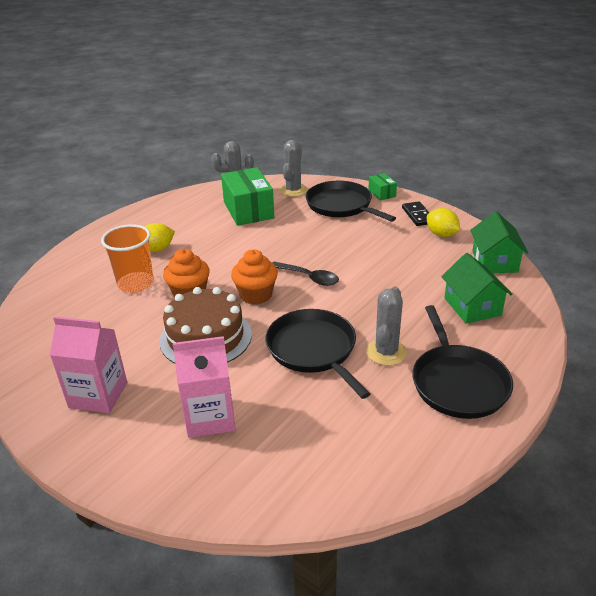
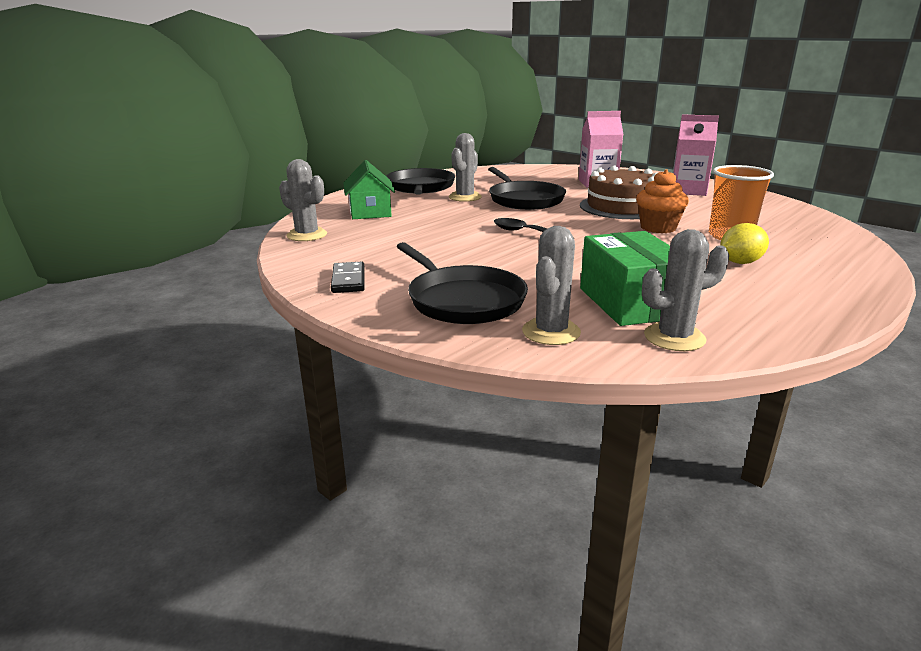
camera: 175 degrees left, 10 degrees down
(256, 295) = (583, 225): orange cupcake -> none
(382, 193) = (379, 315): green box -> none
(441, 234) = (339, 259): yellow lemon -> none
(494, 261) = (307, 235): green house -> grey cactus

